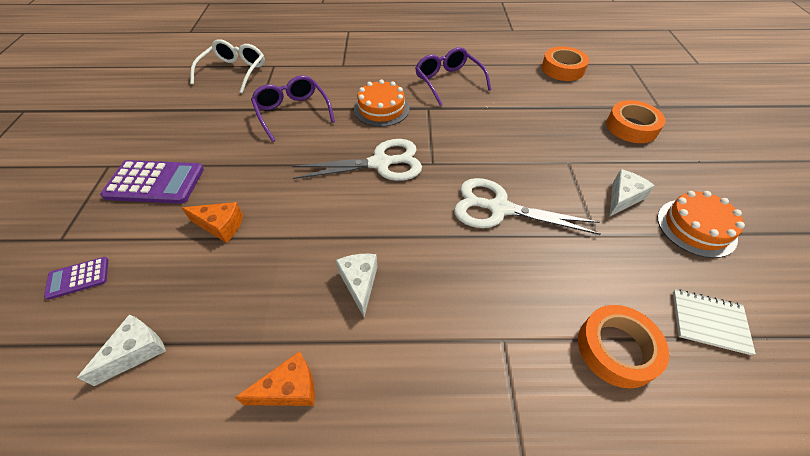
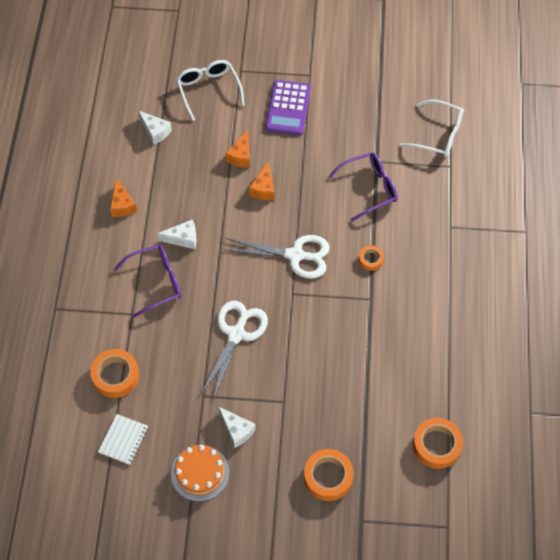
camera: 95 degrees right, 10 degrees up
(78, 278) = (208, 90): purple calculator -> white glasses
(280, 198) = (263, 188): none -> orange cheese
(380, 163) = (295, 255): white scissors -> white scissors turned 75 degrees counterclockwise
(381, 109) = (371, 259): orange cake -> orange tape
(448, 81) = (415, 323): purple glasses -> purple glasses (156, 282)

